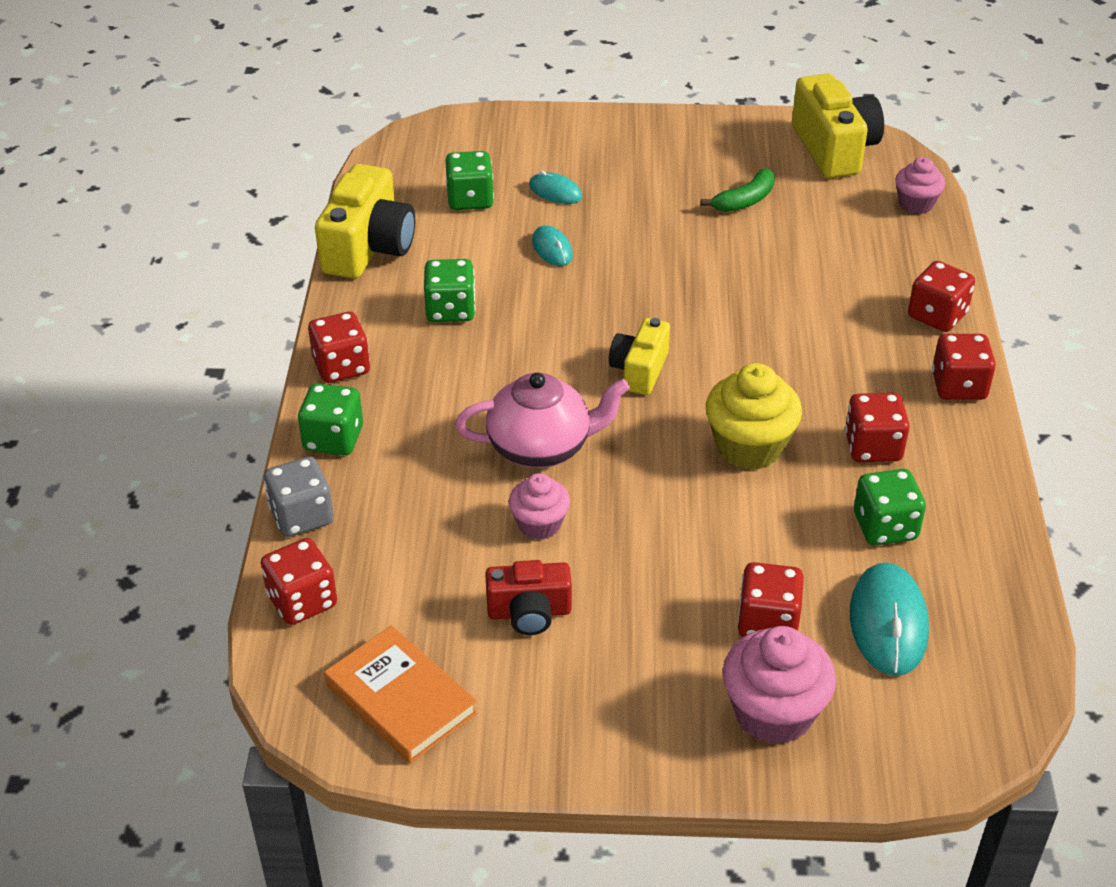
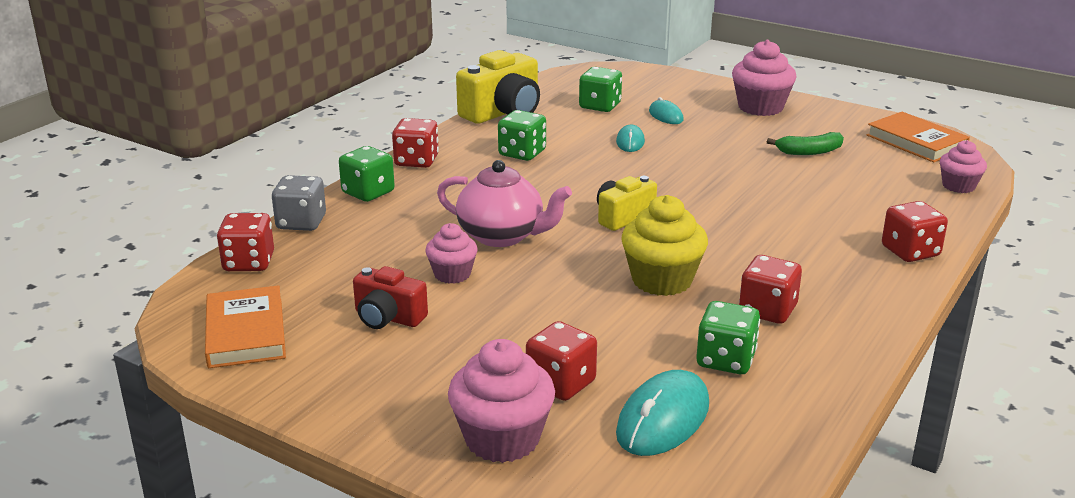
camera: 30 degrees right, 15 degrees down
(644, 144) = (760, 107): none -> pink cupcake
(834, 149) = (916, 142): yellow camera -> orange book
(958, 386) = (886, 297): red dice -> none

